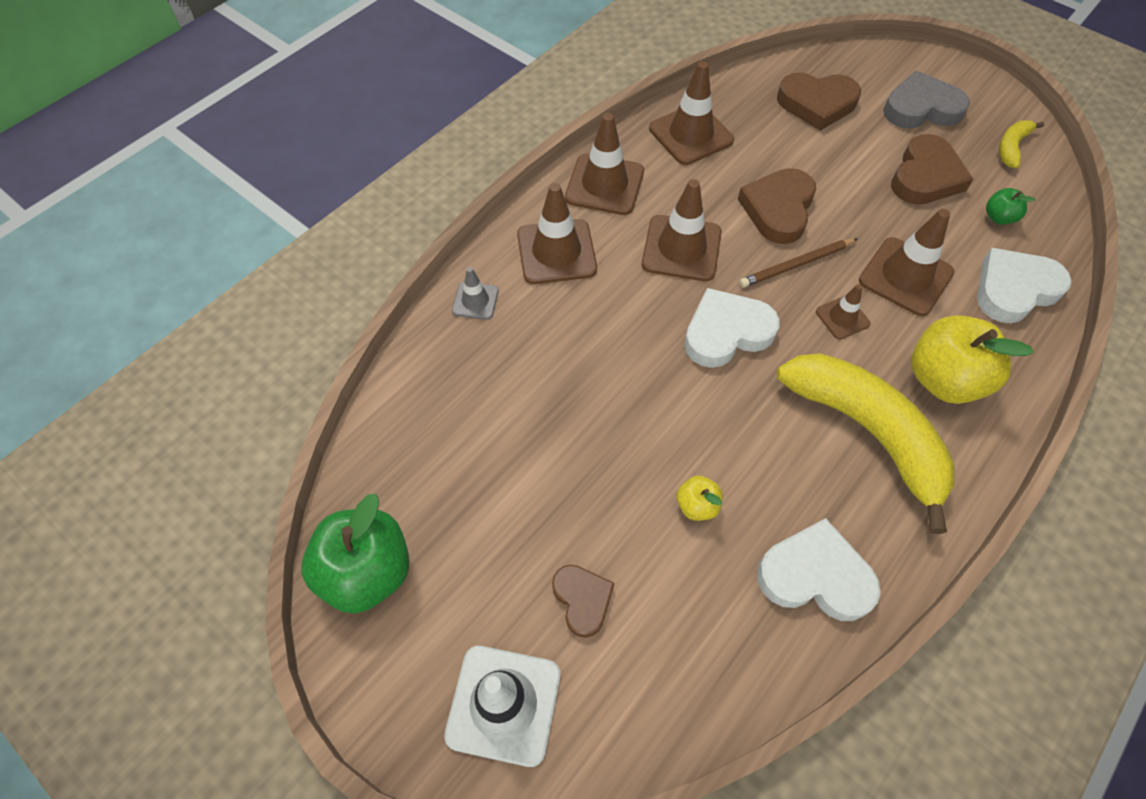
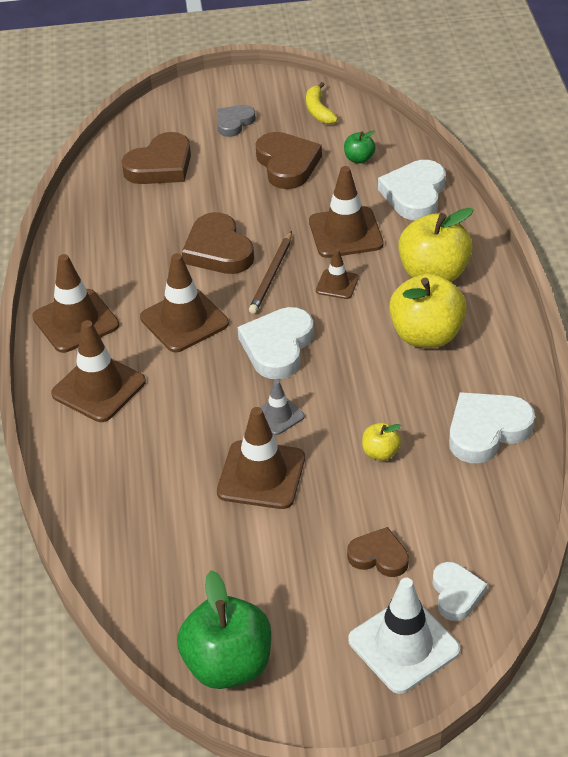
camera: 45 degrees left, 15 degrees down
(475, 301) = (81, 462): grey traffic cone -> grey traffic cone (278, 415)
(601, 705) = (456, 594): none -> white heart
(691, 134) = (96, 245): brown traffic cone -> brown traffic cone (261, 475)
(867, 432) = (426, 335): yellow banana -> yellow apple
(921, 108) = (234, 123): grey heart -> grey heart, size x0.62

